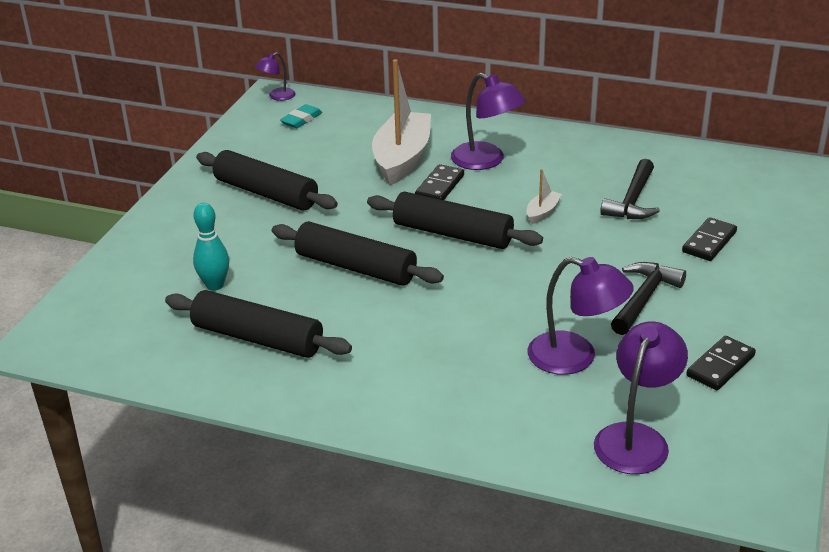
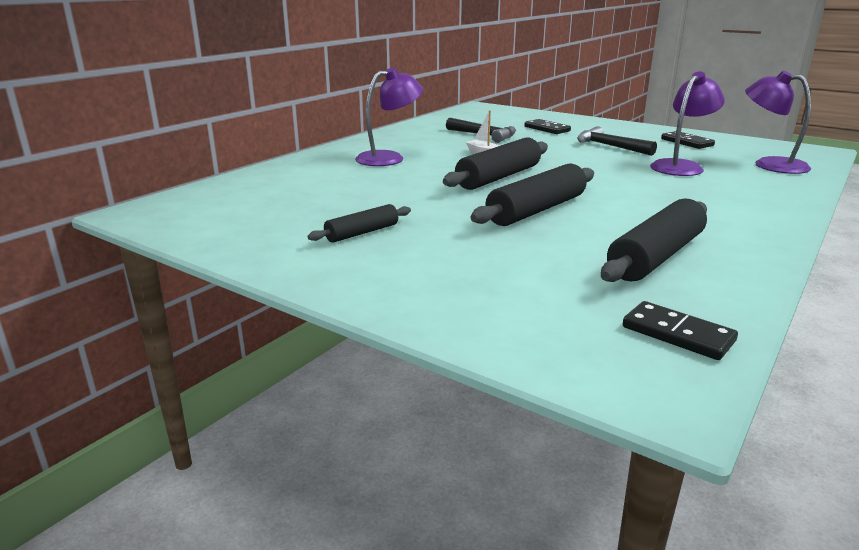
camera: 75 degrees left, 10 degrees down
(215, 285) = (546, 270): turquoise bowling pin -> none
(266, 193) = (362, 233): black rolling pin -> black rolling pin, size x0.56
(277, 96) = (140, 212): purple lamp -> none
(301, 119) = (216, 206): turquoise eraser -> none
(402, 159) = (354, 179): white boat -> none
(439, 186) = (416, 173): black domino -> black domino (677, 334)

